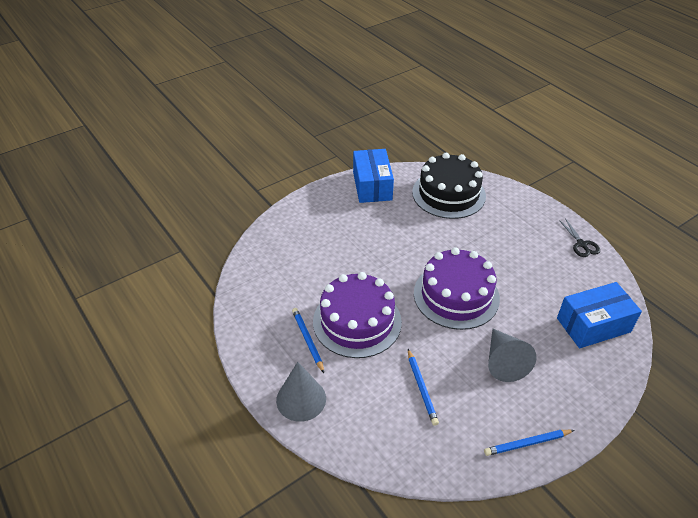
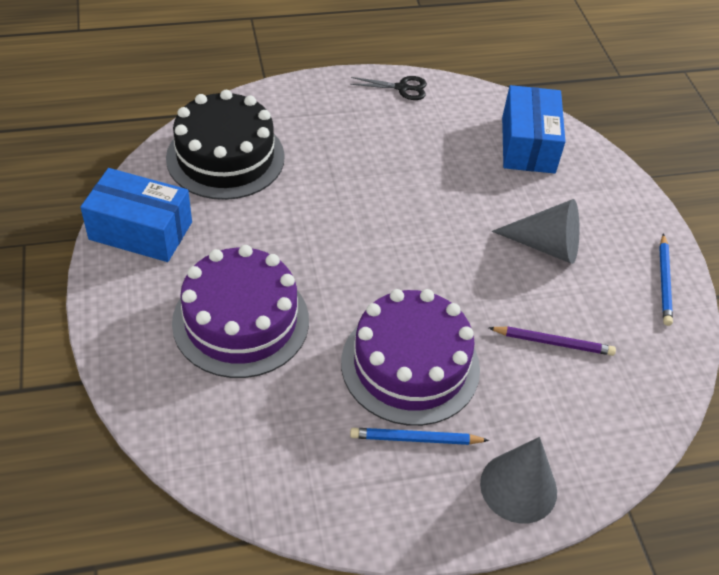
camera: 70 degrees left, 5 degrees up
(422, 388) = (553, 342): blue pencil -> purple pencil
(456, 295) = (420, 239): purple cake -> purple cake (241, 321)

